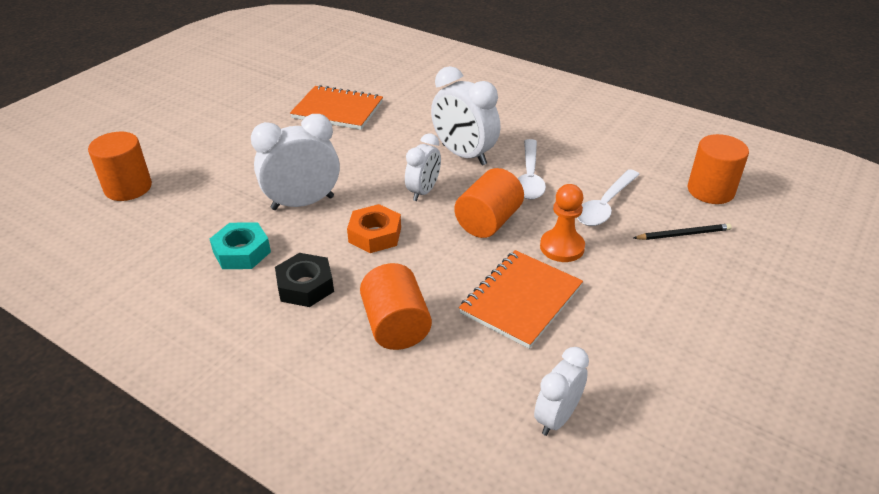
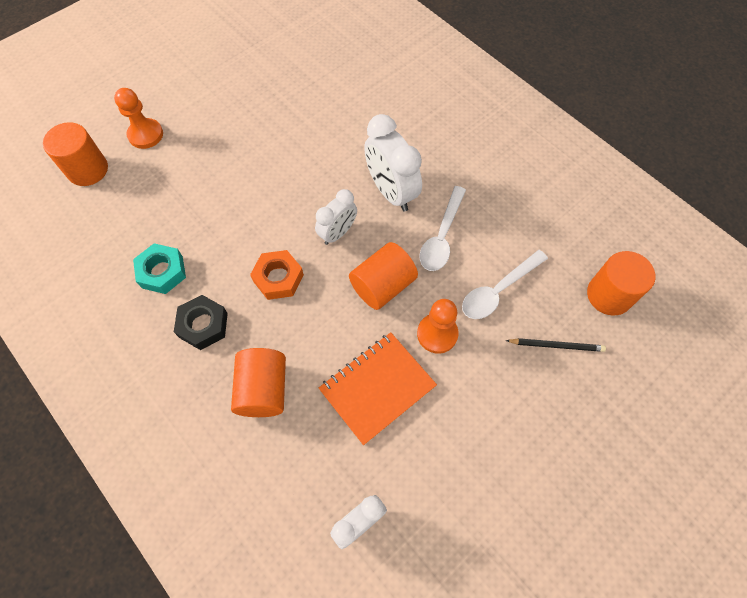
camera: 15 degrees right, 25 degrees up
(187, 153) = (145, 135): none -> orange pawn
(302, 203) = (228, 223): white clock -> none
(337, 110) = (293, 103): orange notebook -> none

